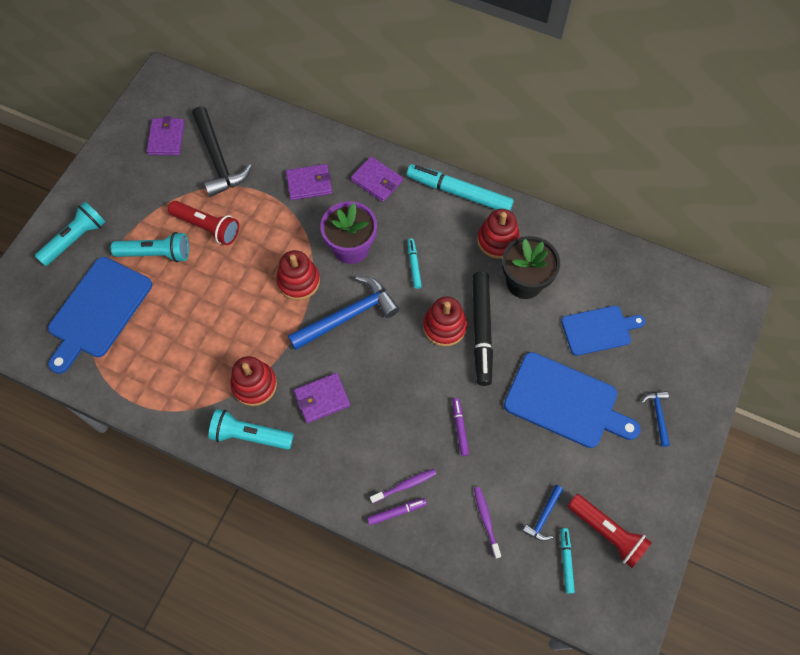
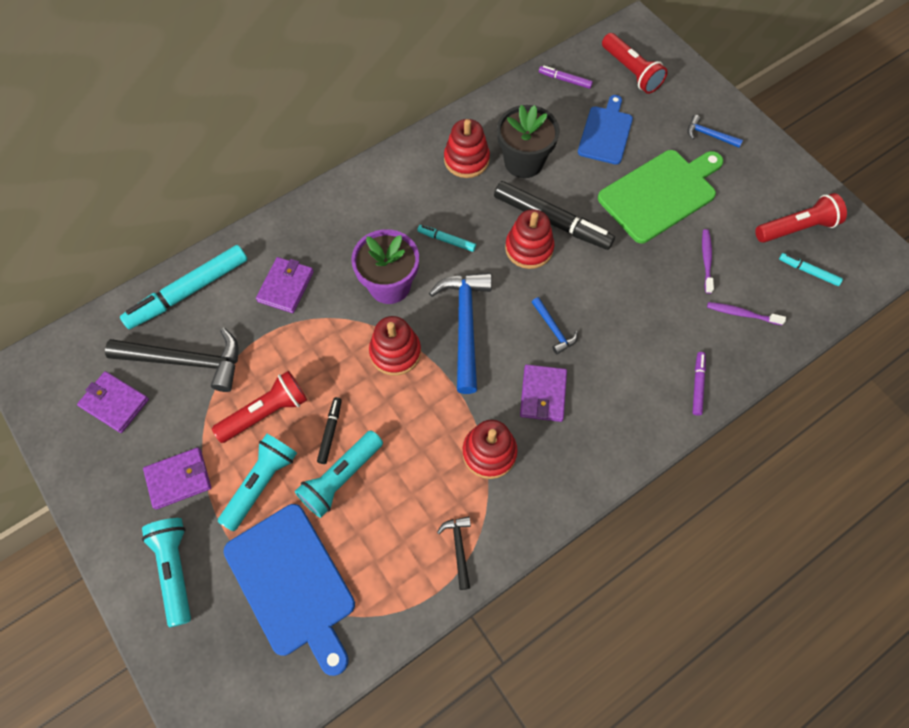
camera: 60 degrees left, 0 degrees up
(172, 401) = (459, 548): none -> black hammer
(214, 274) = (330, 432): none -> black marker
(250, 435) = (544, 484): turquoise flashlight -> turquoise flashlight (341, 478)
(377, 181) = (328, 224): purple wallet -> purple wallet (179, 479)
(404, 485) = (674, 365): purple toothbrush -> purple toothbrush (706, 260)
(459, 193) = (393, 163): turquoise marker -> turquoise marker (189, 291)
(460, 428) = (640, 289): purple marker -> purple marker (565, 80)
(543, 517) = (760, 267): blue hammer -> blue hammer (553, 329)
(565, 401) = (660, 194): blue cutting board -> green cutting board
(681, 319) = (631, 72): none -> red flashlight

